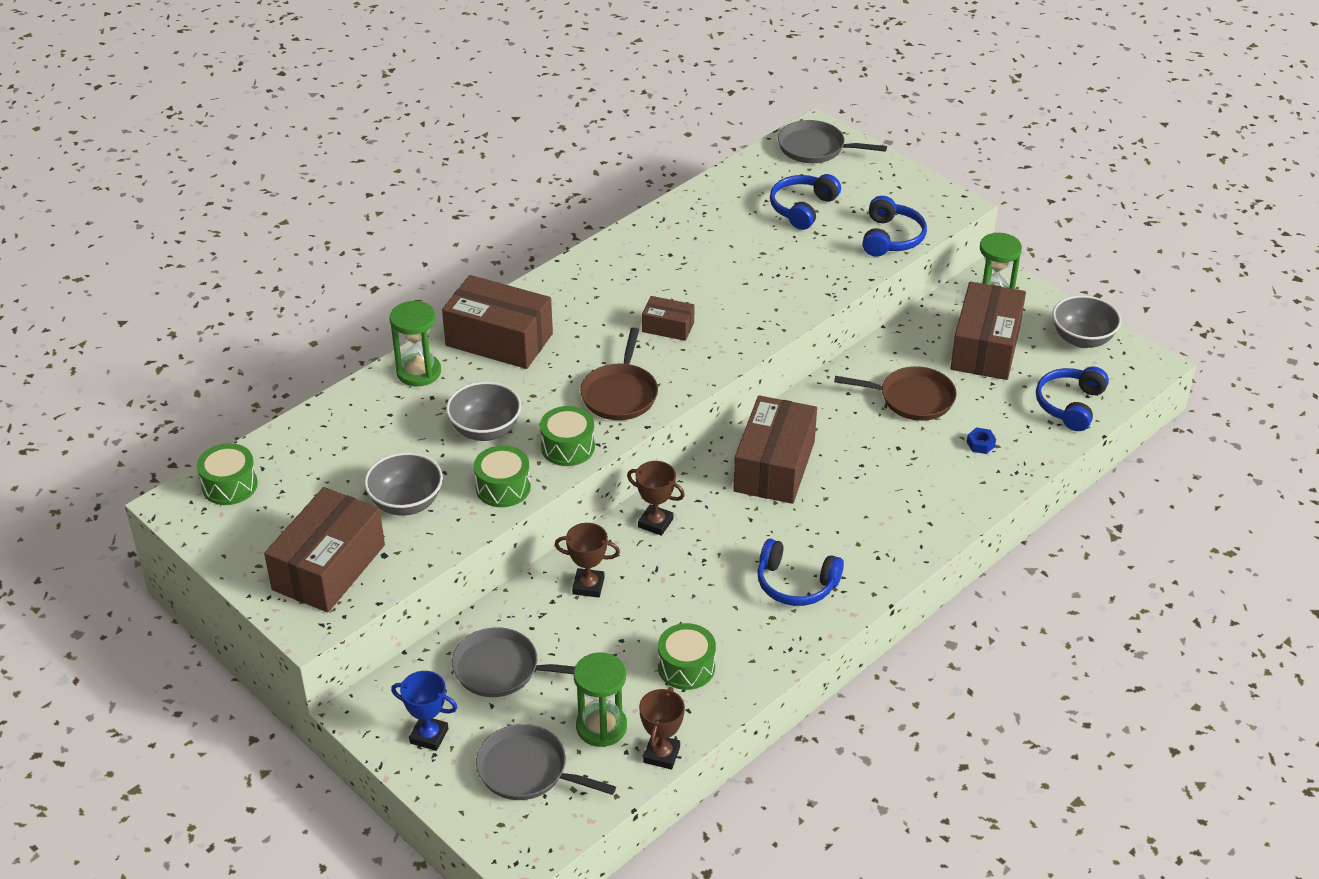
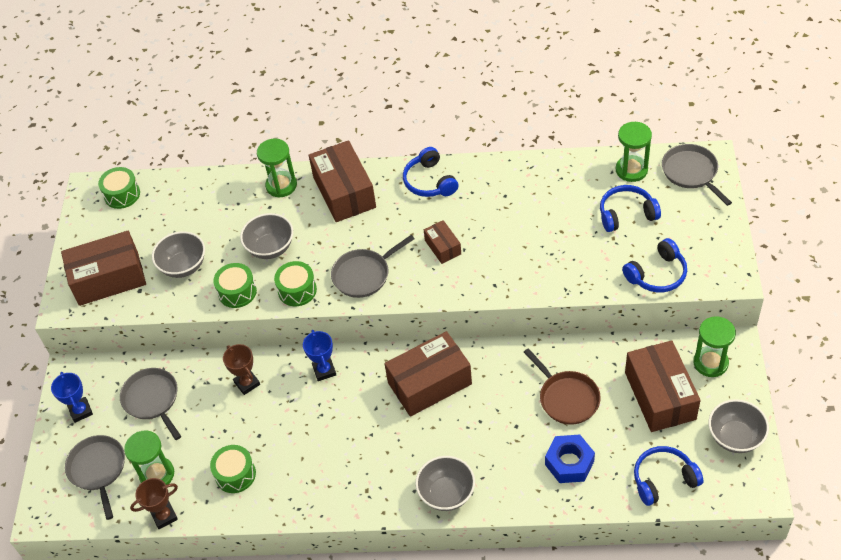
camera: 50 degrees right, 10 degrees up
(620, 394) = (364, 275): brown pan -> grey pan
(655, 523) = (324, 370): brown trophy -> blue trophy
(760, 173) = (631, 170): none -> green hourglass
(796, 584) = (350, 470): blue headphones -> blue headphones (429, 181)
(909, 539) = (446, 494): none -> grey bowl
(980, 444) = (569, 463): blue nut -> blue nut, size x2.12
(985, 347) = (660, 396): brown box -> brown box turned 75 degrees counterclockwise

